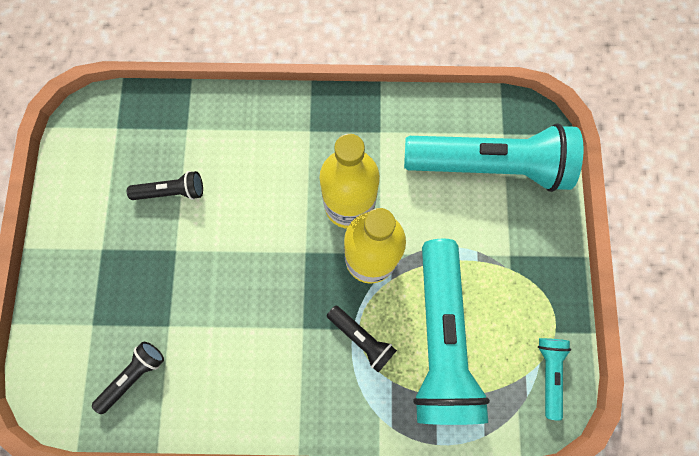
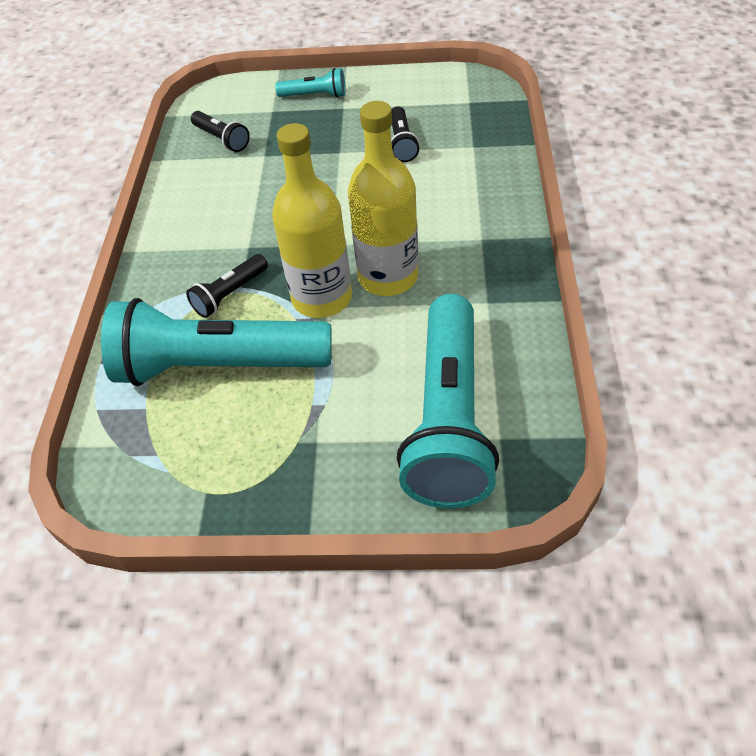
camera: 95 degrees right, 25 degrees down
(548, 373) = (154, 481): turquoise flashlight -> turquoise flashlight (315, 95)

